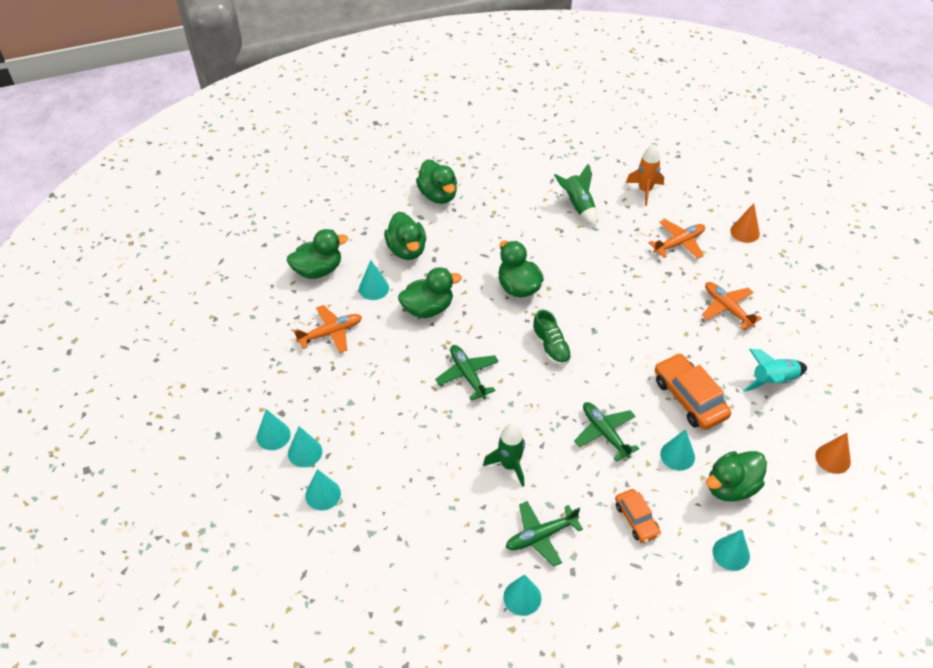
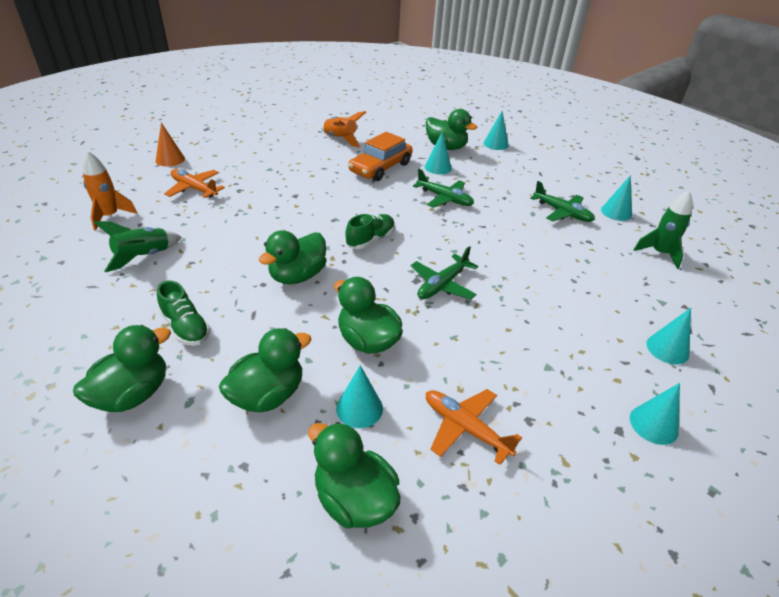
camera: 115 degrees left, 10 degrees down
(305, 452) = (642, 383): turquoise cone -> none
(486, 221) = (186, 327): none -> green shoe
(509, 465) = (518, 238): green rocket -> green rocket (659, 253)
(605, 433) = (444, 198): green plane -> green plane turned 90 degrees counterclockwise
(636, 519) = (506, 177): orange car -> none
(727, 308) = (273, 160): orange plane -> none
(773, 381) = (340, 139): turquoise rocket -> orange rocket
(833, 458) = (393, 119): orange cone -> none

